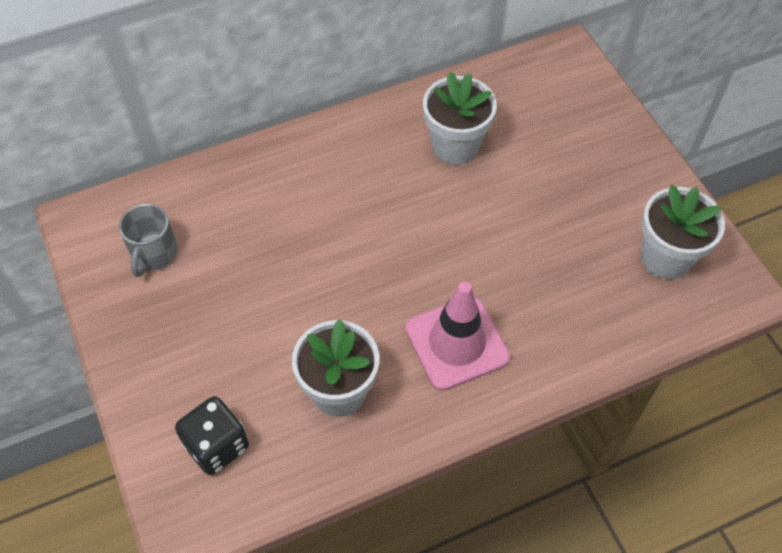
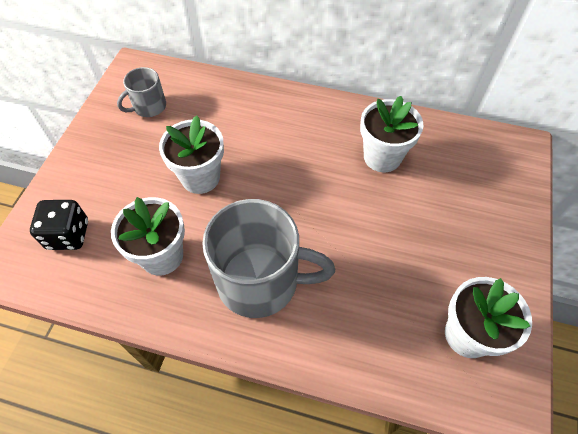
camera: 40 degrees right, 0 degrees up
(296, 289) = (200, 177): none -> white flower pot
(457, 343) = (260, 281): pink traffic cone -> grey mug

